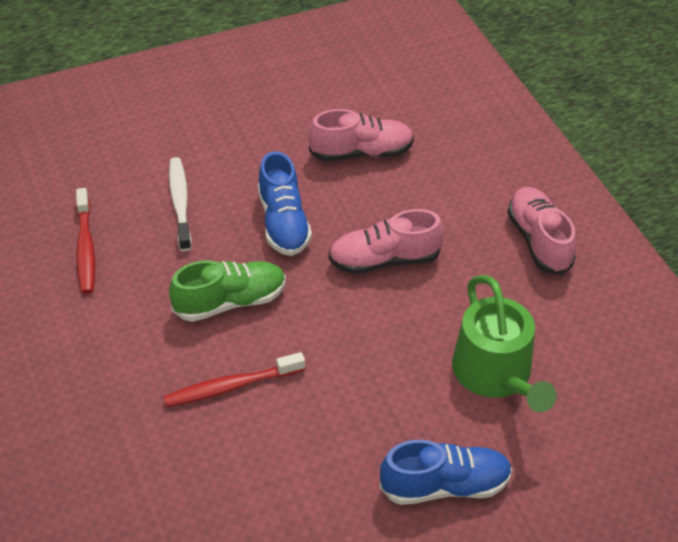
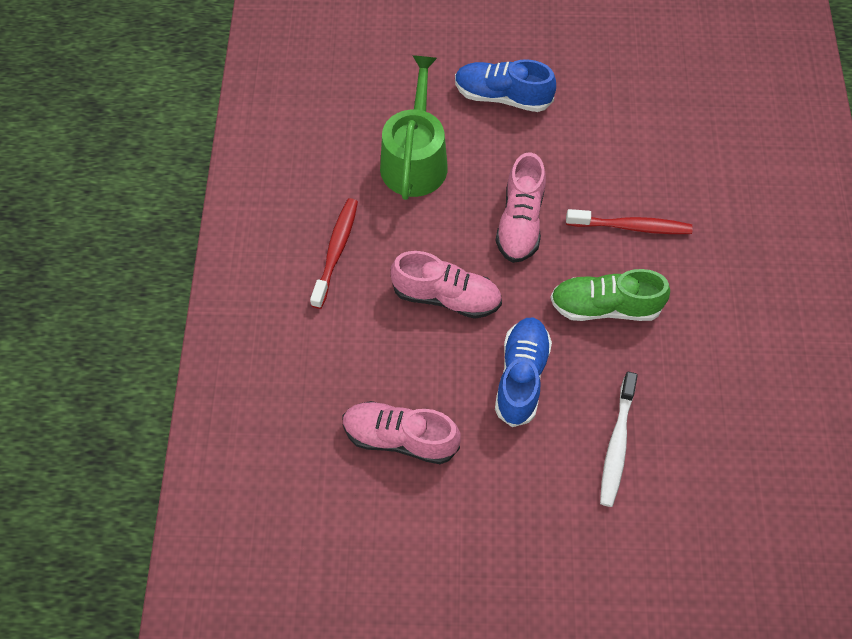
camera: 155 degrees left, 15 degrees up
(85, 248) = (728, 422): red toothbrush -> red toothbrush (336, 251)
(539, 241) = (296, 263): pink shoe -> pink shoe (520, 222)

